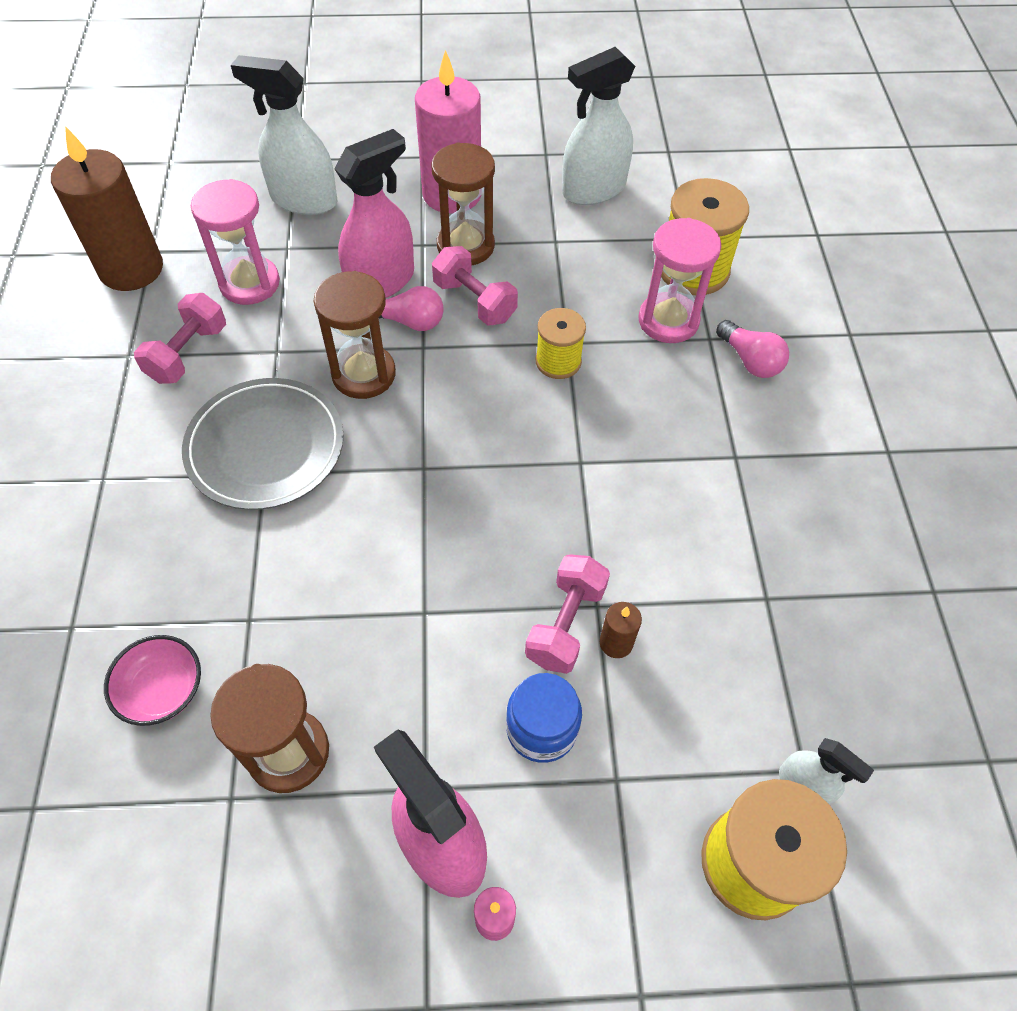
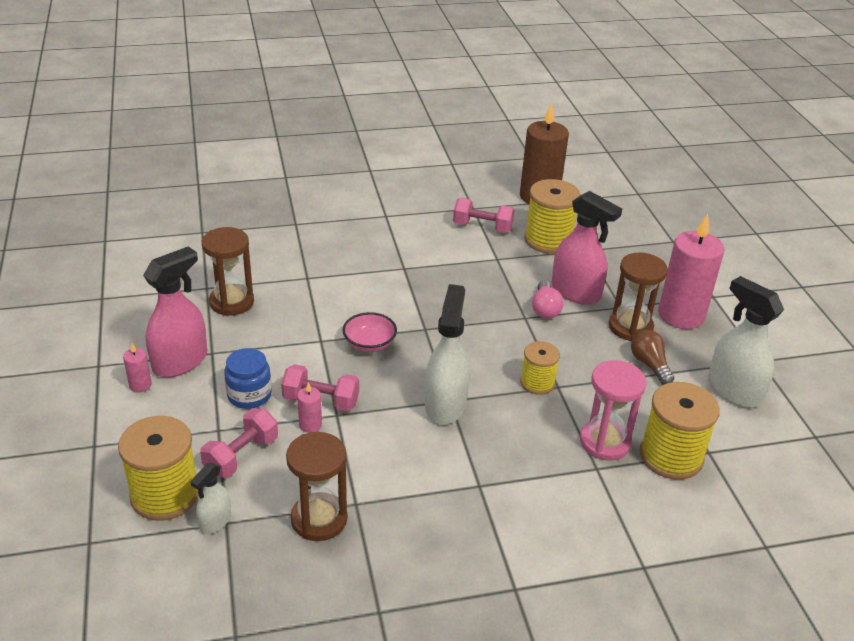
camera: 80 degrees right, 20 degrees down
(163, 690) = (263, 257): pink bowl -> pink bowl (369, 344)
(249, 283) = (548, 240): pink hourglass -> yellow spool
(265, 447) = (423, 265): grey plate -> none
(303, 199) = (635, 249): white spray bottle -> white spray bottle (445, 404)
(363, 374) = (491, 295): brown hourglass -> brown hourglass (319, 519)
(474, 301) = (577, 337): pink dumbbell -> pink dumbbell (241, 456)
(539, 247) = (650, 365): none -> brown light bulb
(616, 643) = (310, 425): brown candle -> pink candle
(750, 360) = (582, 494): pink light bulb -> none

